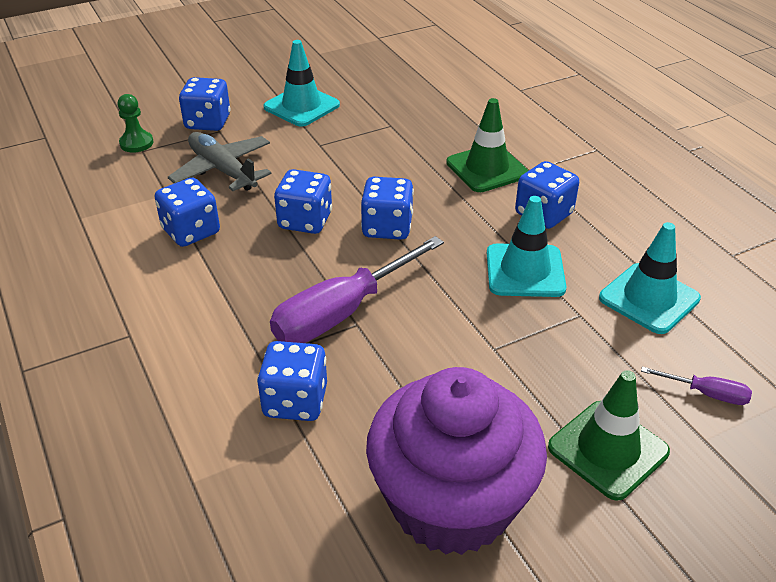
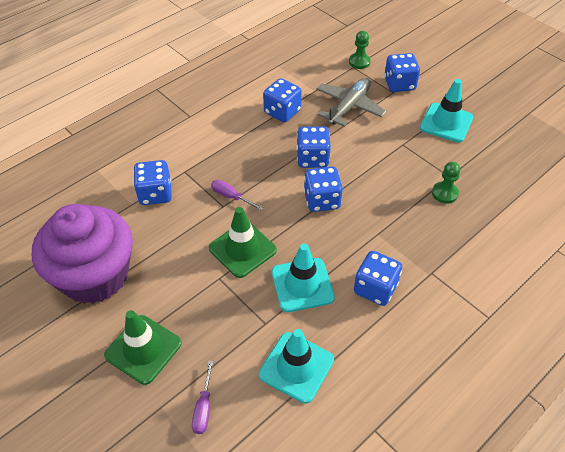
camera: 75 degrees right, 10 degrees up
(342, 312) = (231, 197): purple screwdriver -> purple screwdriver, size x0.45
(416, 134) = (444, 193): none -> green pawn
(487, 168) = (419, 244): green traffic cone -> green traffic cone (242, 249)

